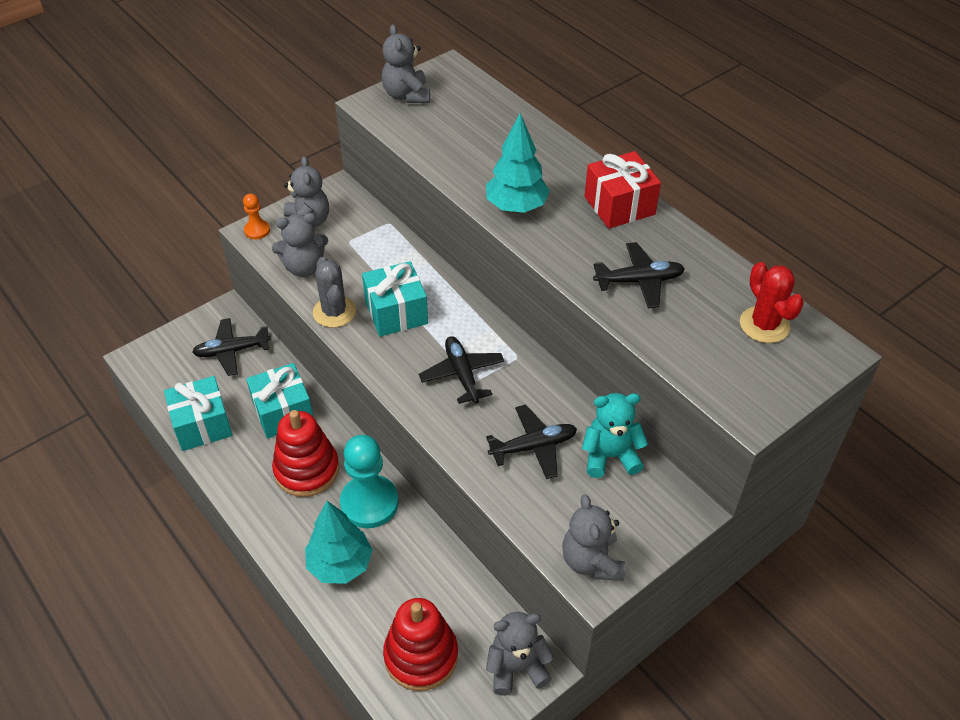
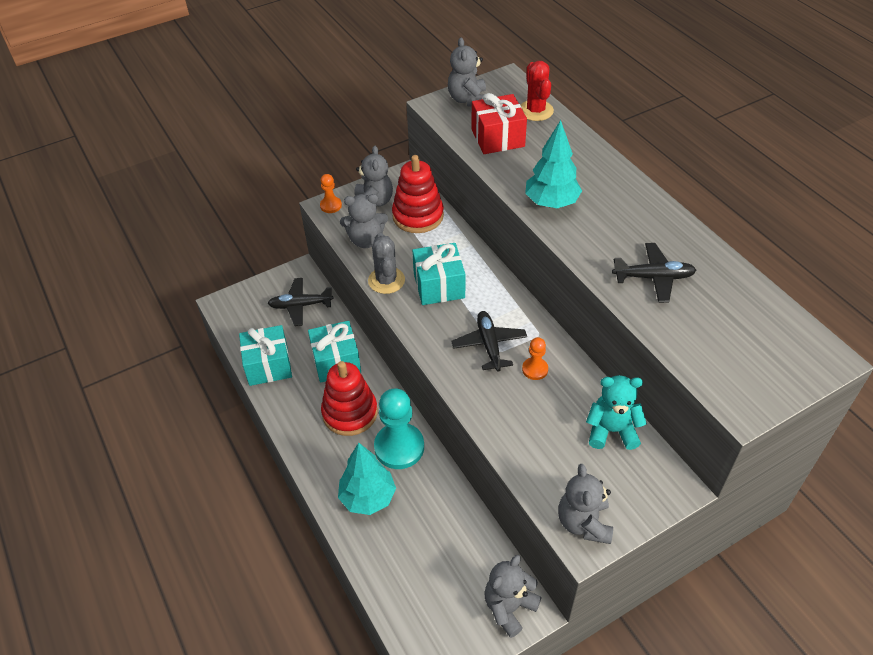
camera: 10 degrees right, 0 degrees up
(421, 656) = (427, 586): red stacking toy -> red stacking toy (418, 216)
(516, 667) = (509, 607): grey teddy bear -> grey teddy bear turned 45 degrees counterclockwise
(517, 397) = (535, 369): none -> orange pawn
(533, 446) = (544, 415): black plane -> none
(619, 205) = (643, 209): red gift -> red gift (497, 138)
(764, 325) = (765, 327): red cactus -> red cactus (536, 111)

